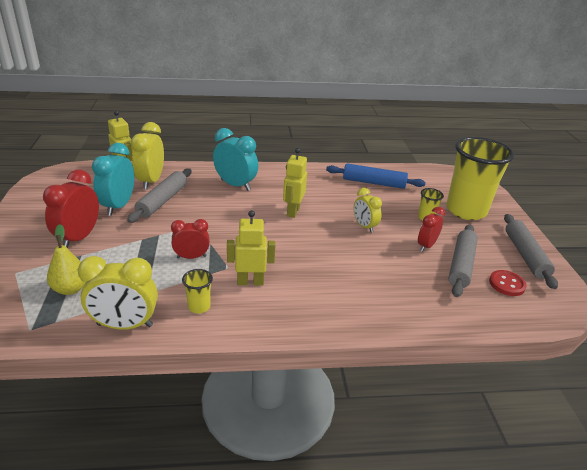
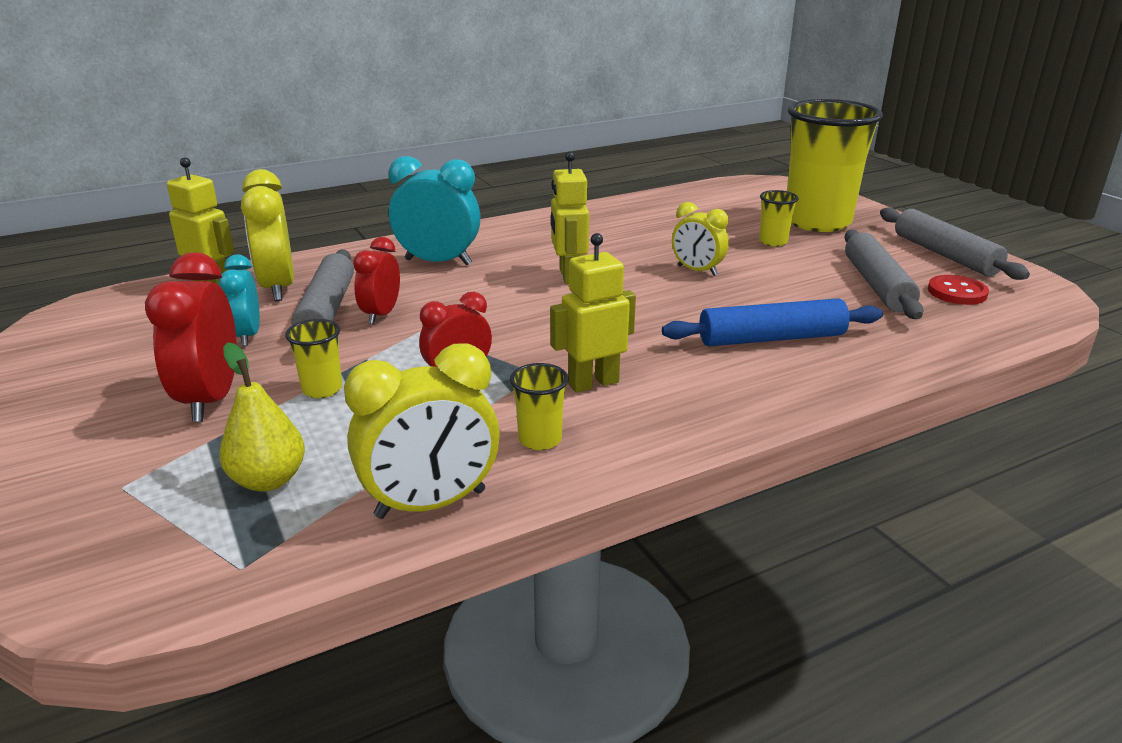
camera: 20 degrees left, 5 degrees down
(118, 206) = (247, 335): turquoise clock -> turquoise clock, size x0.63
(127, 246) = (322, 389): none -> yellow cup
(374, 183) = (656, 216): blue rolling pin -> blue rolling pin (771, 338)
(426, 246) = (807, 274): red clock -> red clock (381, 314)

